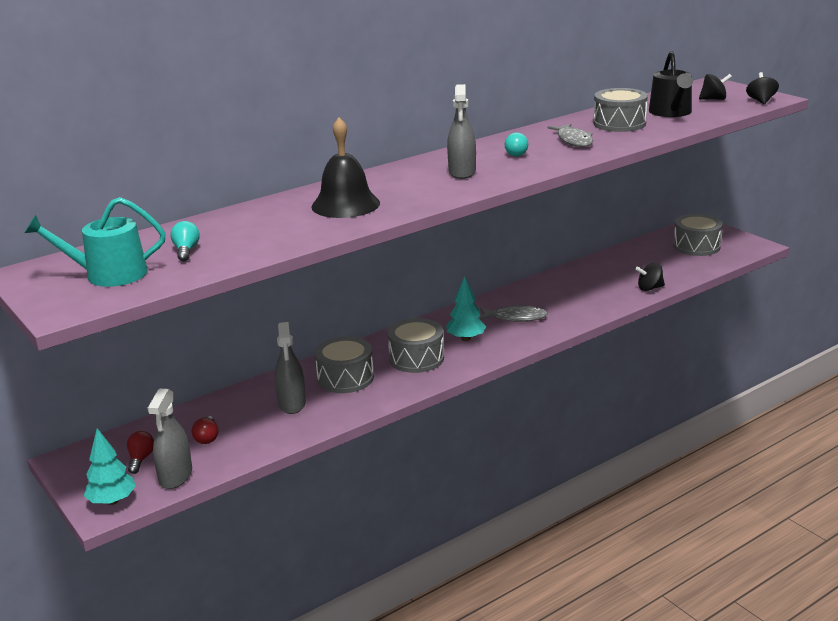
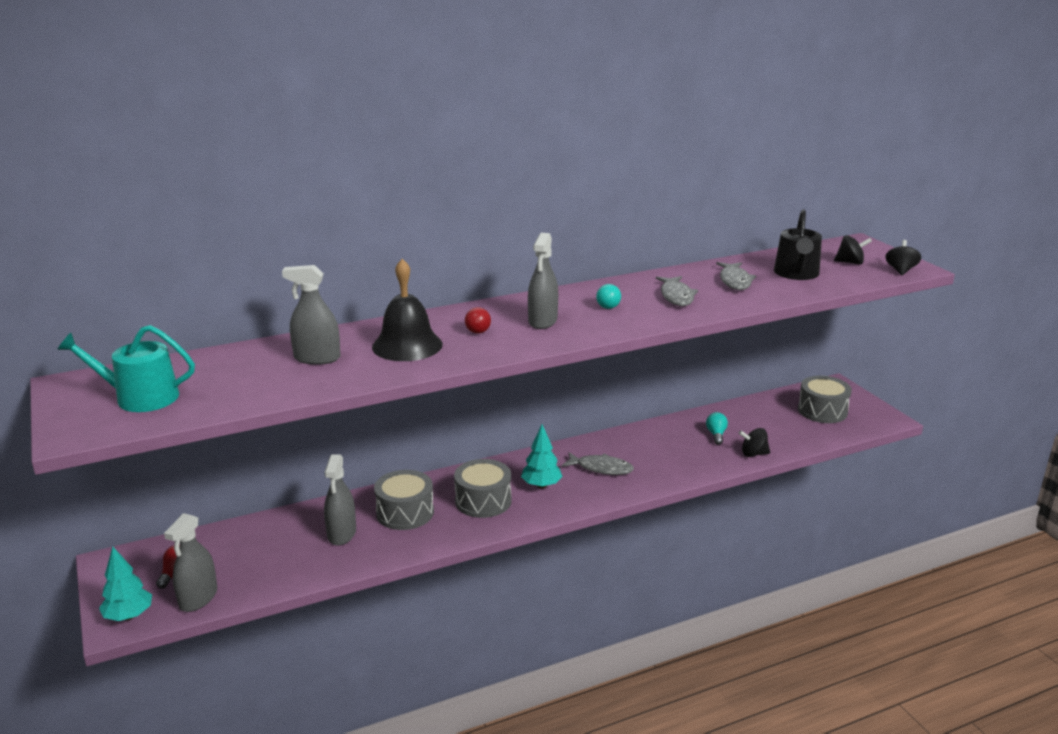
camera: 10 degrees right, 0 degrees up
(186, 251) = (226, 380): turquoise light bulb -> turquoise light bulb (716, 435)
(207, 438) = (246, 559): red light bulb -> red light bulb (479, 329)
(264, 224) = (317, 358): none -> grey spray bottle
(619, 123) = (735, 281): grey drum -> grey fish

